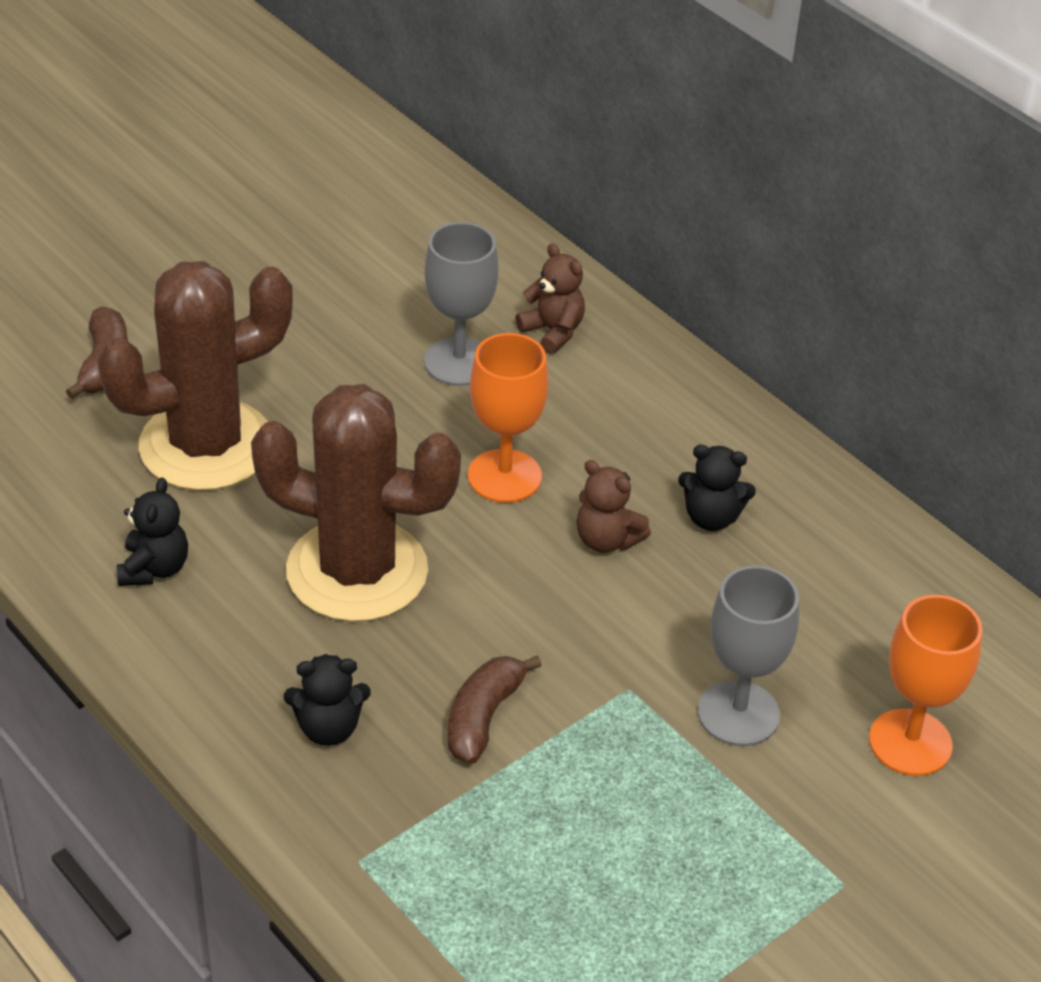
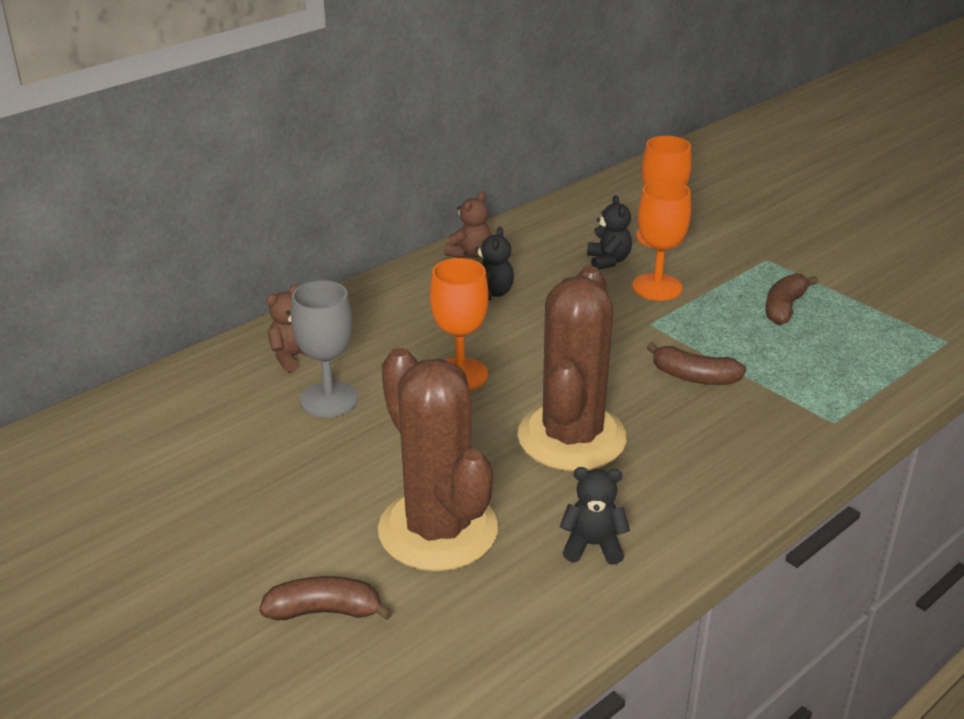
camera: 90 degrees left, 10 degrees down
(328, 728) = (728, 441): black teddy bear -> black teddy bear (608, 261)
(606, 540) = (518, 332): brown teddy bear -> brown teddy bear (470, 254)
(677, 872) = (784, 308): none -> brown banana
(738, 713) = (657, 287): grey goblet -> orange goblet

